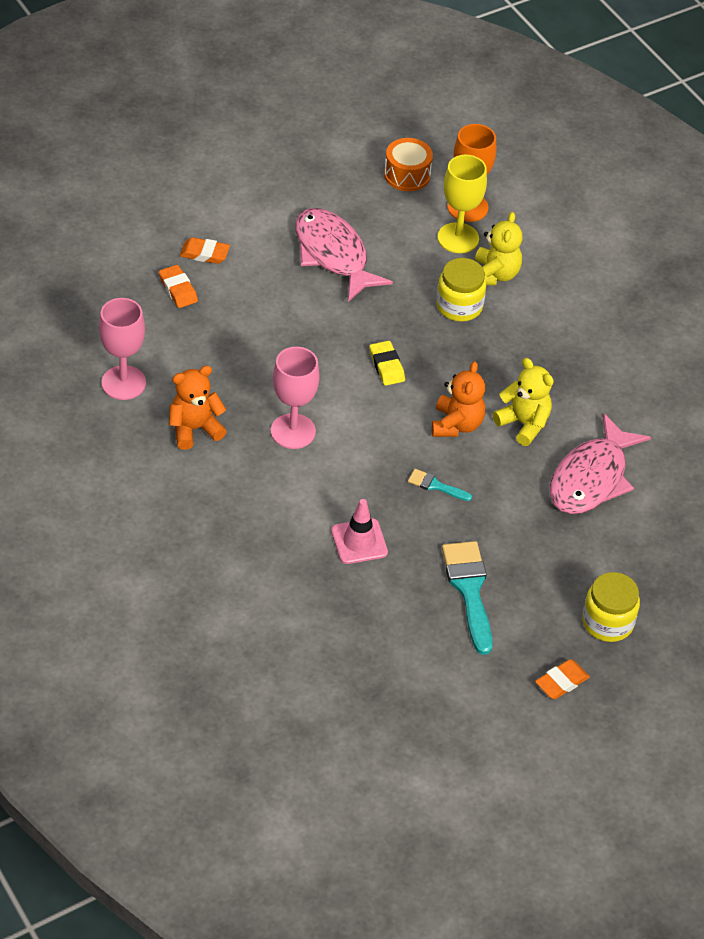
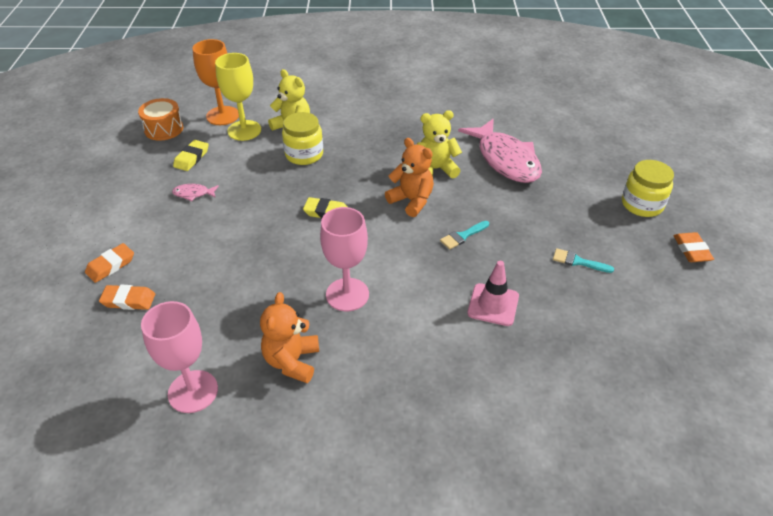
camera: 55 degrees left, 5 degrees down
(333, 254) = (193, 194): pink fish -> pink fish, size x0.40
(381, 223) = (191, 158): none -> yellow eraser
(469, 590) = (578, 261): turquoise brush -> turquoise brush, size x0.51

